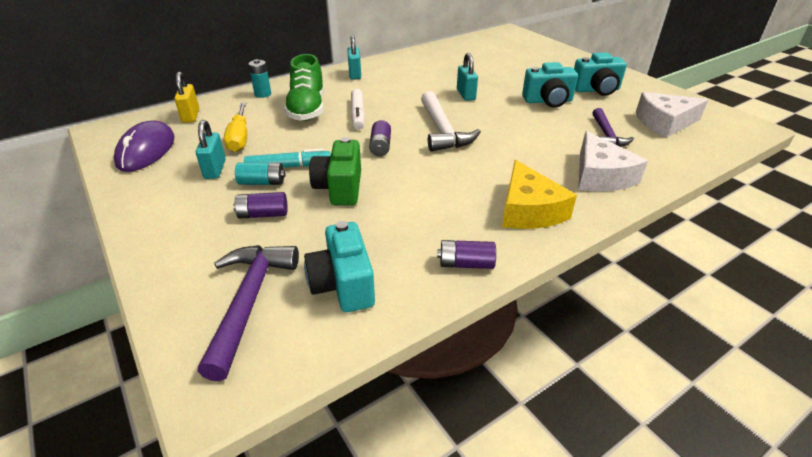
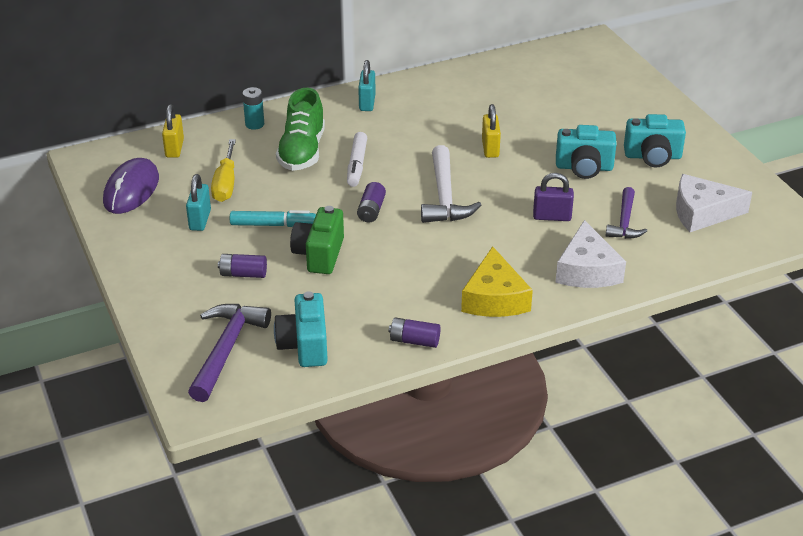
camera: 10 degrees right, 0 degrees up
(262, 182) = (245, 240): turquoise battery -> none
(466, 95) = (490, 148): turquoise padlock -> yellow padlock
(543, 137) = (552, 217): none -> purple padlock

